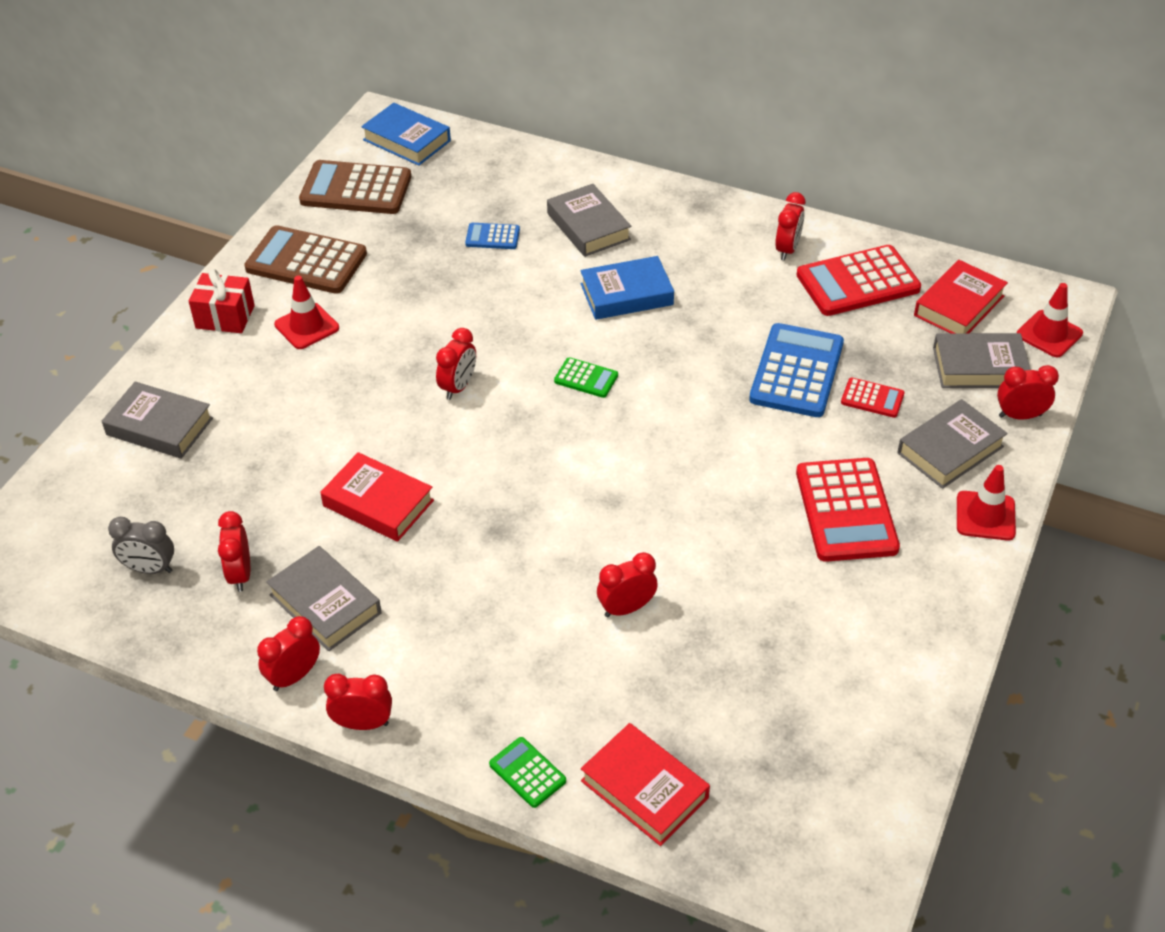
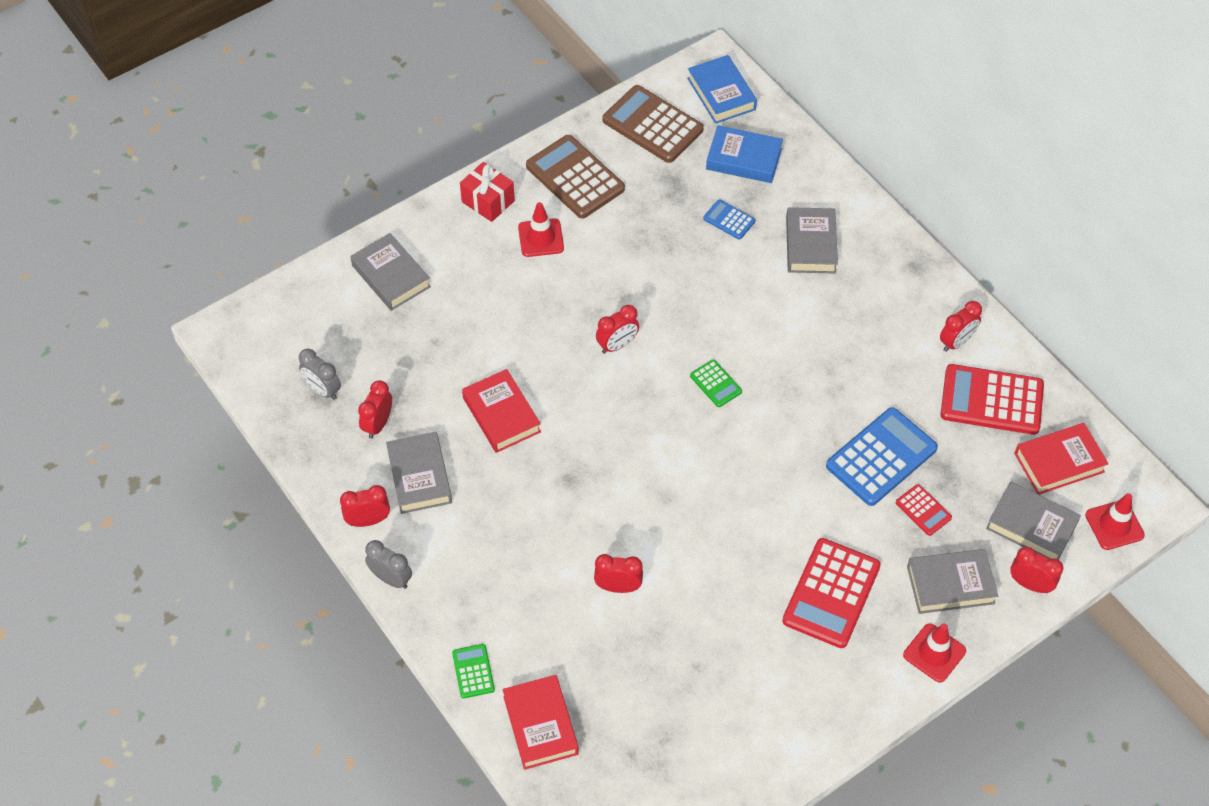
camera: 30 degrees right, 10 degrees up
(363, 723) = (391, 579): red clock -> grey clock
(626, 294) = (797, 323): blue book -> blue book (744, 159)

